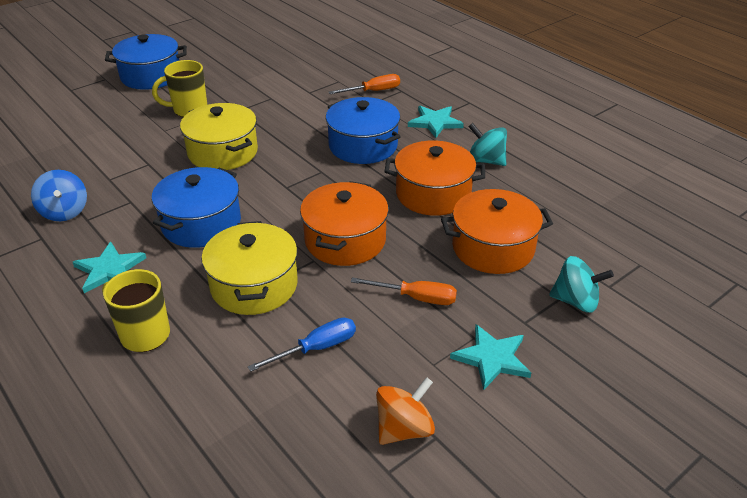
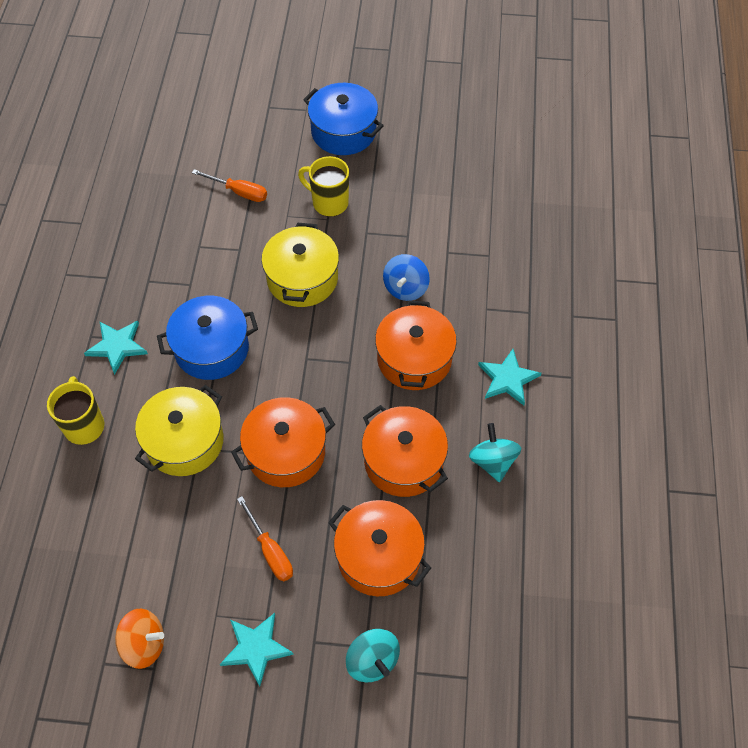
camera: 45 degrees right, 20 degrees up
(64, 212) = (142, 260): blue spinning top -> blue spinning top (405, 288)
(316, 348) = (164, 533): blue screwdriver -> none
(363, 146) = (414, 359): blue pot -> orange pot
(373, 91) = (503, 294): orange screwdriver -> orange screwdriver (239, 192)

